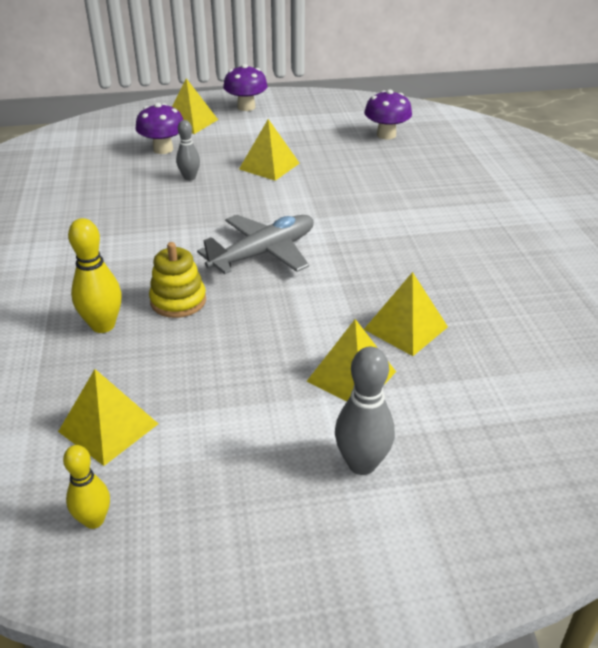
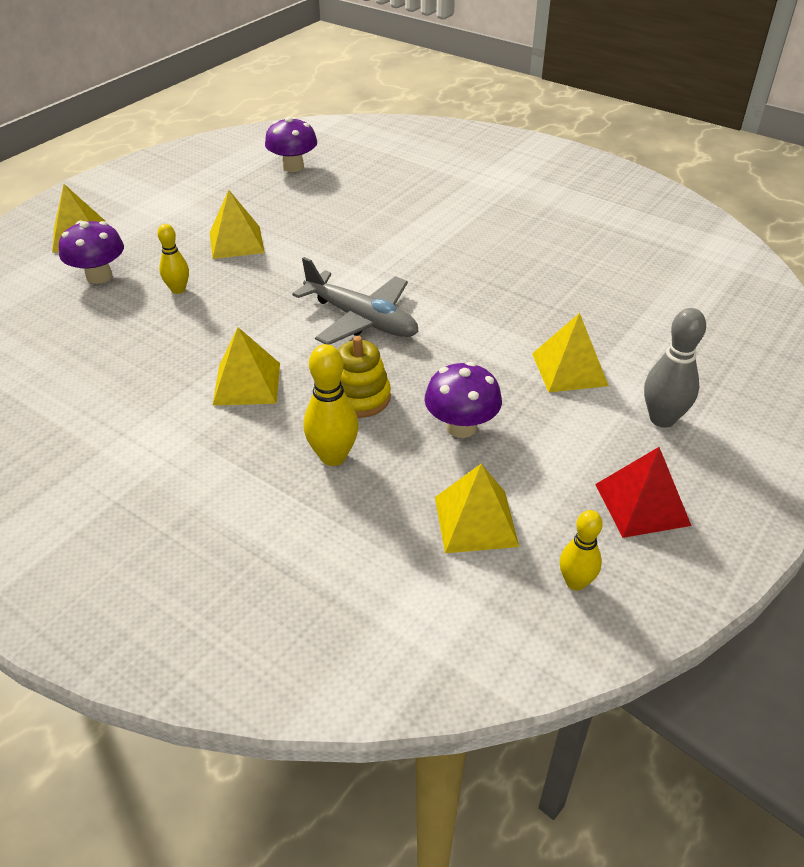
camera: 45 degrees left, 5 degrees up
(189, 177) = (178, 290): grey bowling pin -> yellow bowling pin
(232, 510) = (642, 504): none -> red pyramid
(246, 107) = (113, 195): purple mushroom -> purple mushroom (461, 427)
(263, 253) = (361, 319): grey plane -> grey plane turned 120 degrees clockwise
(406, 328) = (549, 314): yellow pyramid -> yellow pyramid (247, 383)

